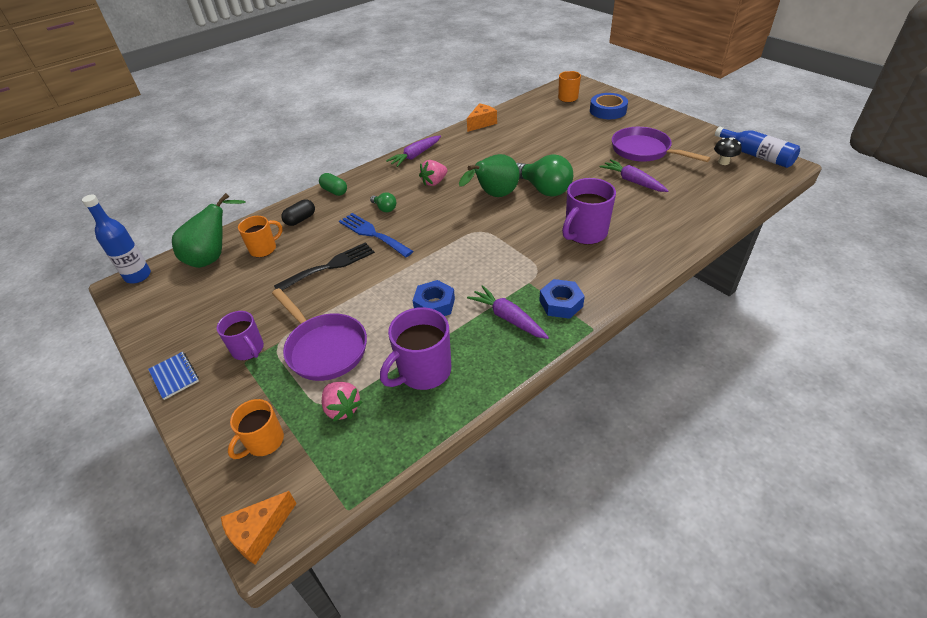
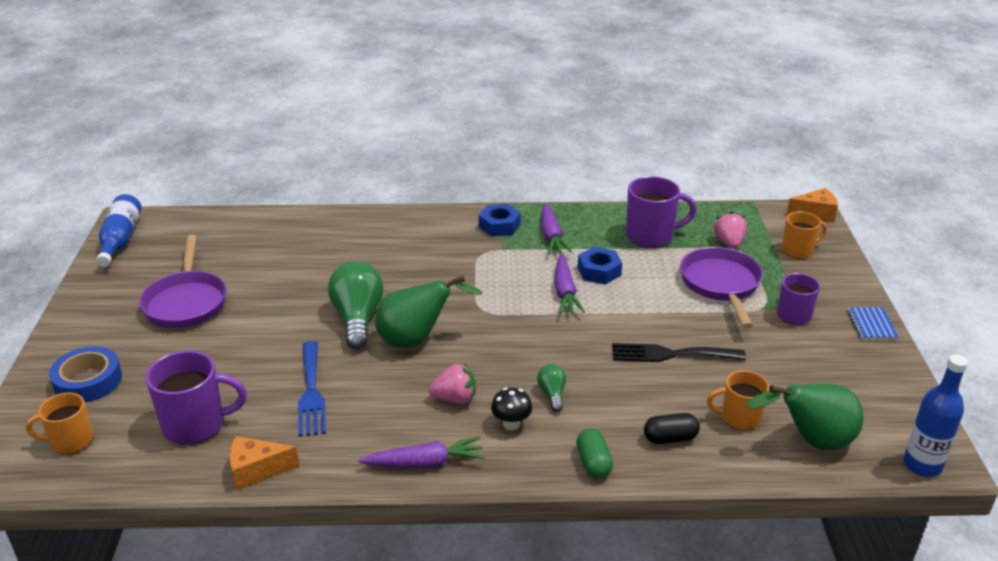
camera: 145 degrees left, 10 degrees down
(372, 234) = (596, 368): blue fork -> blue fork (311, 392)
(585, 233) = (397, 259): purple mug -> purple mug (195, 425)
(632, 181) = (268, 278): purple carrot -> purple carrot (565, 292)
(723, 162) = (158, 250): black mushroom -> black mushroom (511, 424)

